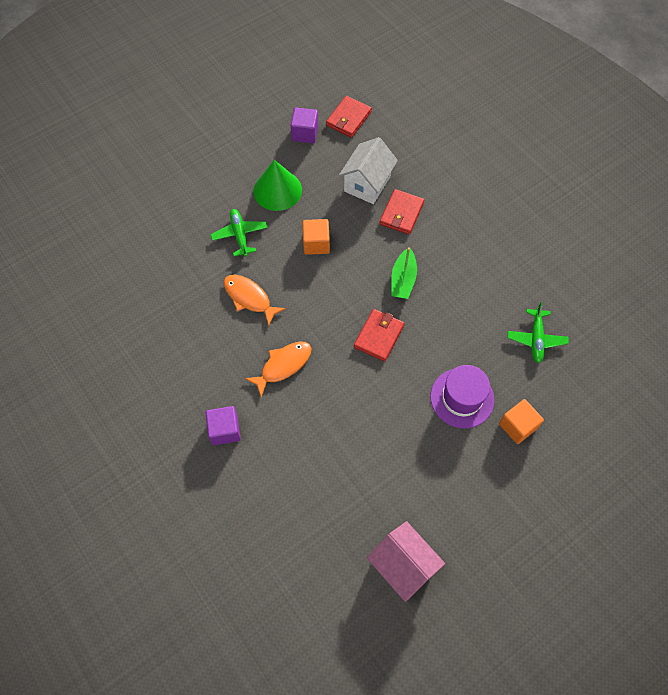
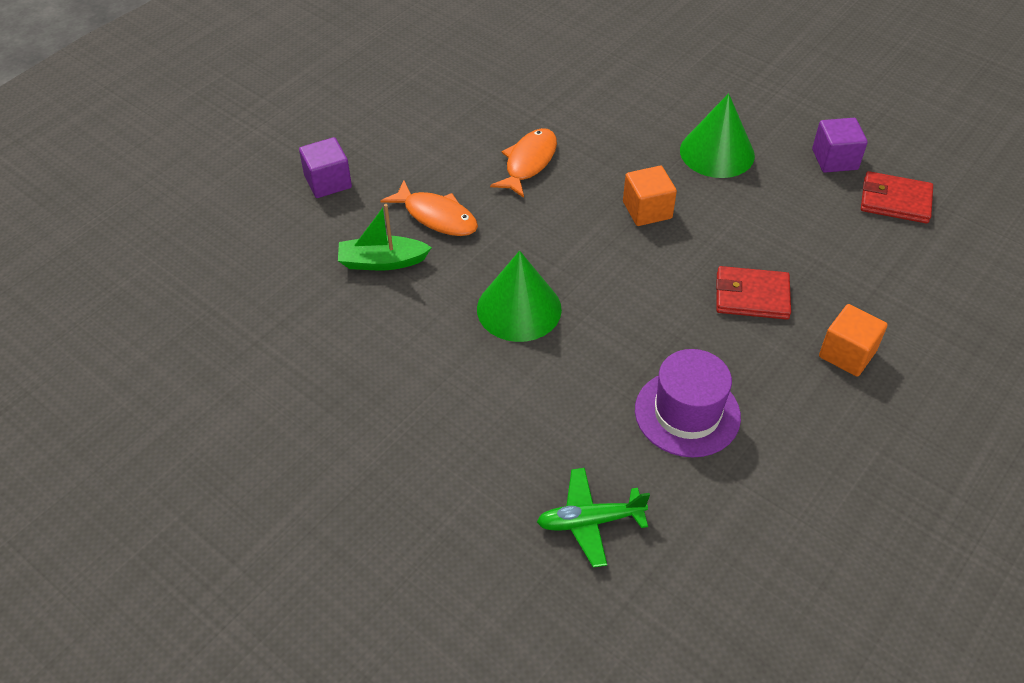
camera: 75 degrees right, 15 degrees down
(240, 235) = (623, 133): green plane -> none
(367, 184) = (784, 245): white house -> none
(378, 336) = (519, 309): red wallet -> green cone
(403, 279) = (630, 320): green boat -> green boat (382, 261)
(403, 565) = (161, 402): pink house -> none
(462, 398) = (444, 430): purple hat -> purple hat (687, 413)
(517, 426) = (414, 516): orange cube -> orange cube (847, 354)

